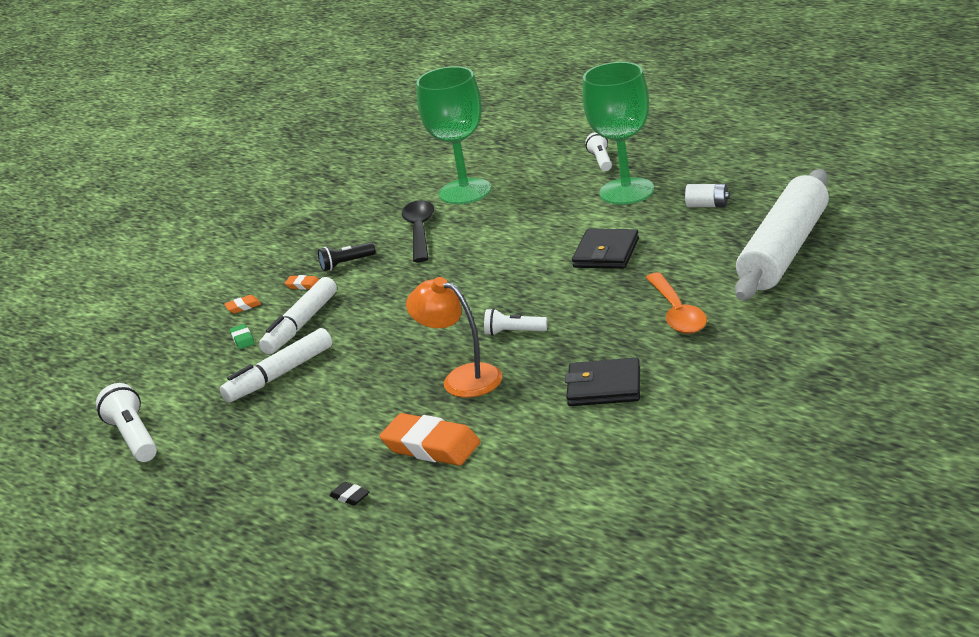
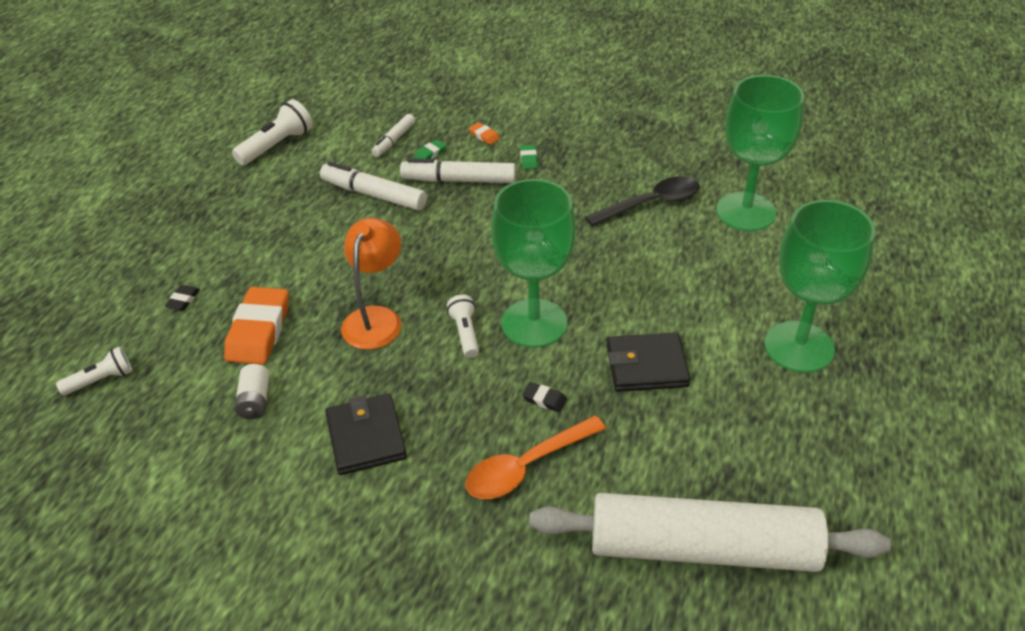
camera: 65 degrees right, 15 degrees up
(198, 360) = (394, 140): none -> white marker
(303, 285) = (528, 159): orange eraser -> green eraser
(346, 264) = (573, 174): black flashlight -> none
(525, 298) = (534, 323): none -> green goblet
(601, 161) = (866, 303): white flashlight -> white flashlight (101, 380)
(613, 300) = (544, 399): none -> black eraser
(707, 205) = (793, 436): white battery -> white battery (255, 401)

